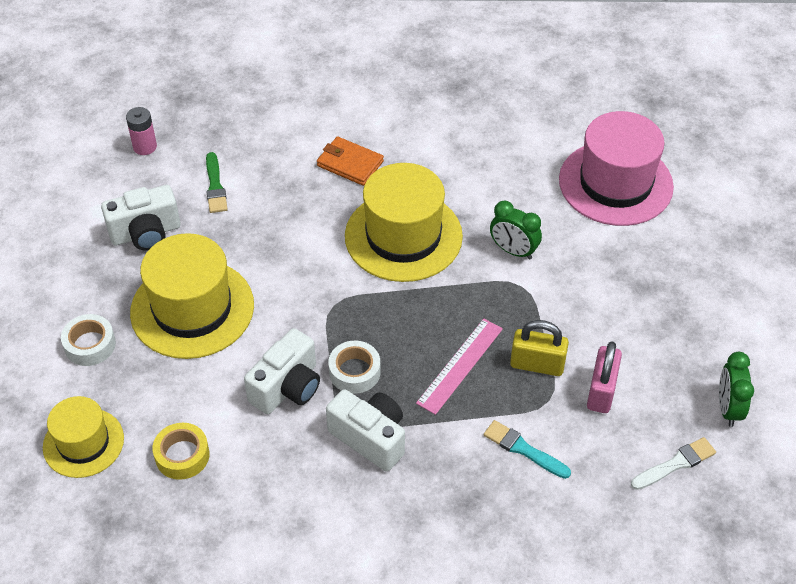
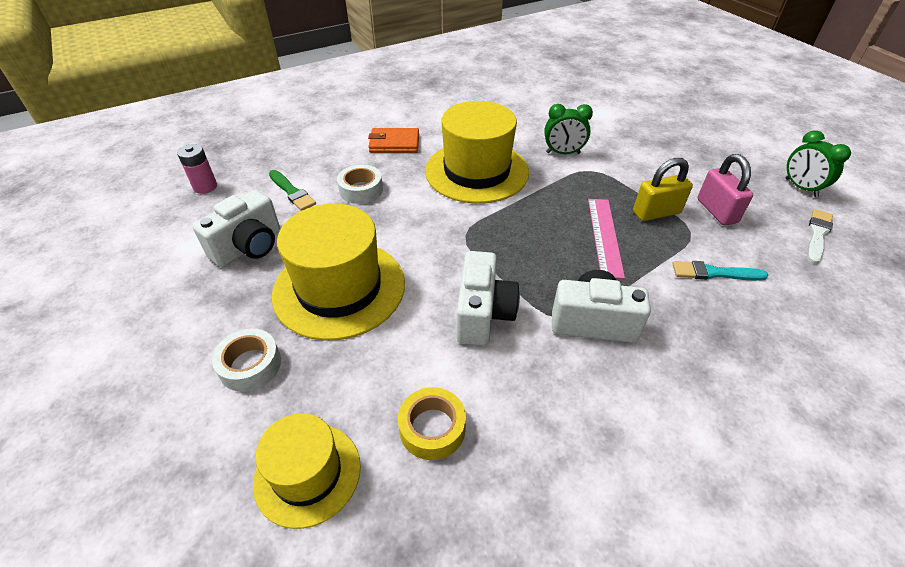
camera: 30 degrees left, 5 degrees down
(354, 372) = (529, 276): white tape -> white tape (361, 190)
(615, 183) = (585, 98): pink hat -> none

